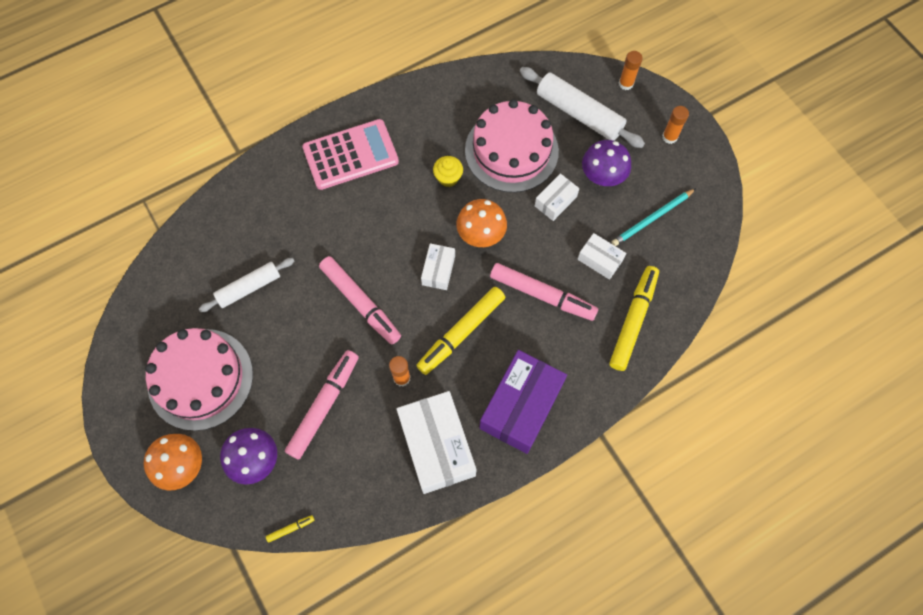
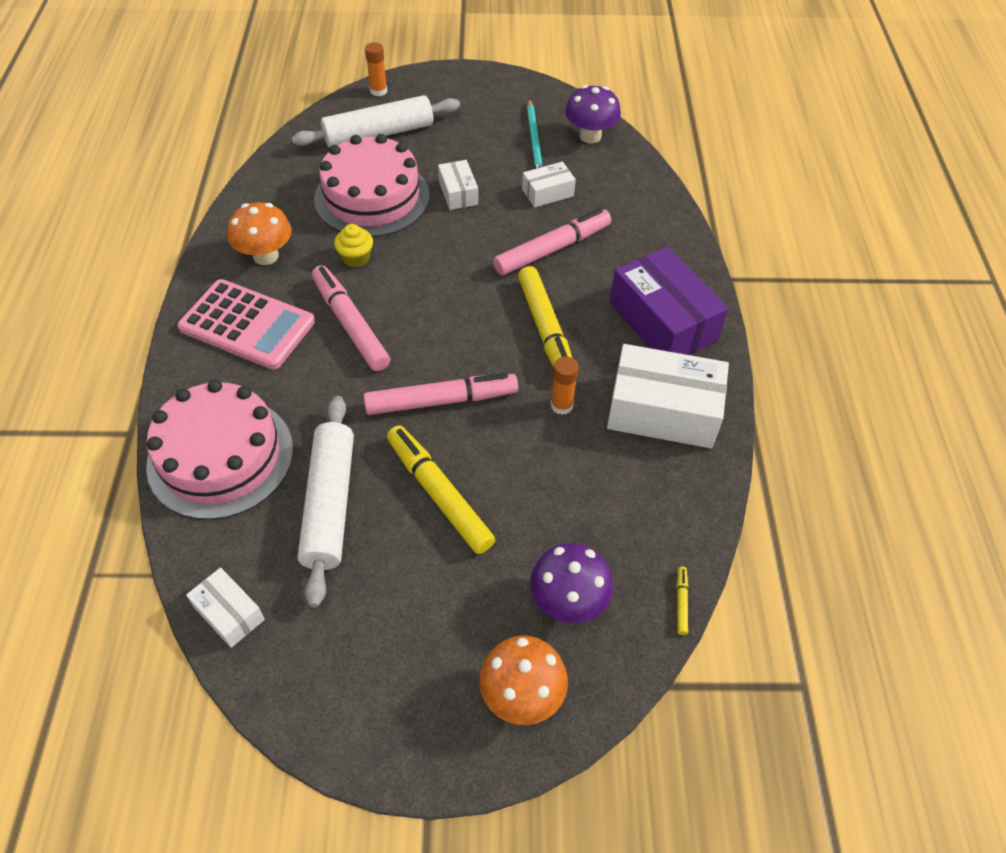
camera: 60 degrees left, 15 degrees down
(200, 379) = (413, 617): pink cake -> pink cake (220, 457)
(249, 287) = (329, 504): white rolling pin -> white rolling pin, size x1.53
(324, 406) = (545, 495): pink marker -> pink marker (350, 324)
(350, 155) = (247, 325): pink calculator -> pink calculator turned 105 degrees clockwise
(438, 270) = (458, 315): white box -> white box (229, 613)
(481, 235) = (446, 263): orange mushroom -> orange mushroom (266, 256)
(602, 177) = (461, 150): purple mushroom -> purple mushroom (590, 136)
(633, 320) = (628, 200): yellow marker -> yellow marker (439, 494)
(669, 137) = (461, 91): orange glue stick -> none

